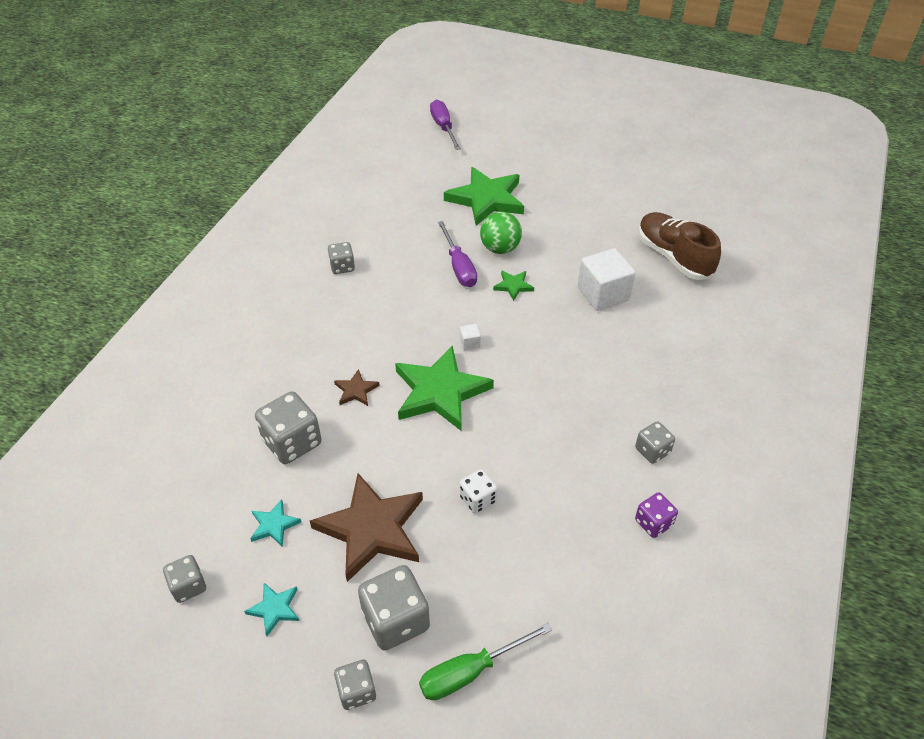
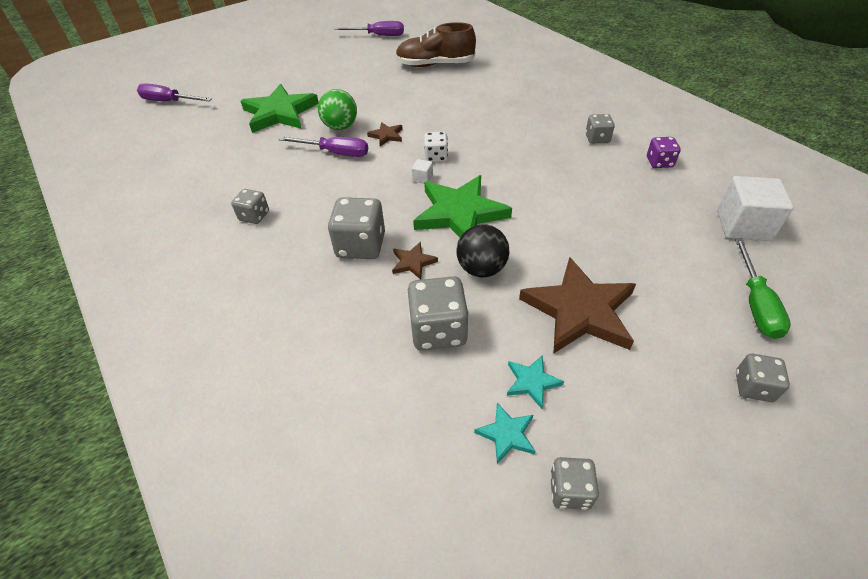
camera: 55 degrees left, 0 degrees up
(274, 609) = (635, 418): turquoise star -> turquoise star (506, 434)
(378, 439) = (481, 269): none -> black ball
(396, 620) = (686, 331): grey dice -> grey dice (361, 246)
(478, 499) = (587, 235): white dice -> white dice (436, 156)
(513, 286) = (386, 136): green star -> brown star
(603, 294) = (438, 102): white cube -> white cube (743, 225)
(688, 186) = (378, 36): none -> purple screwdriver

